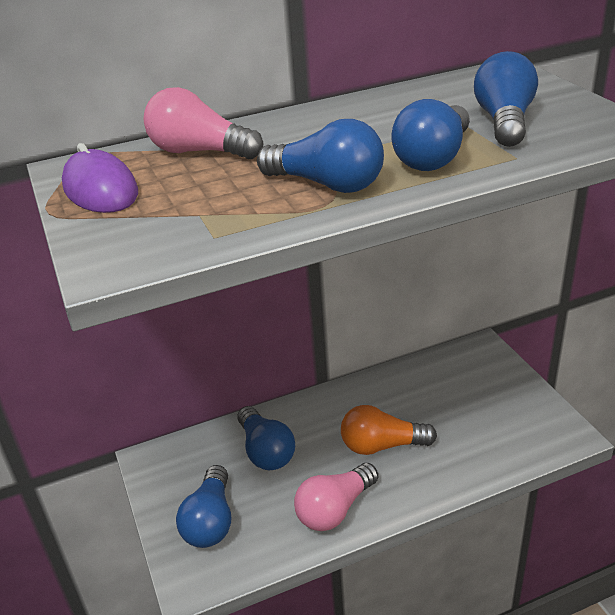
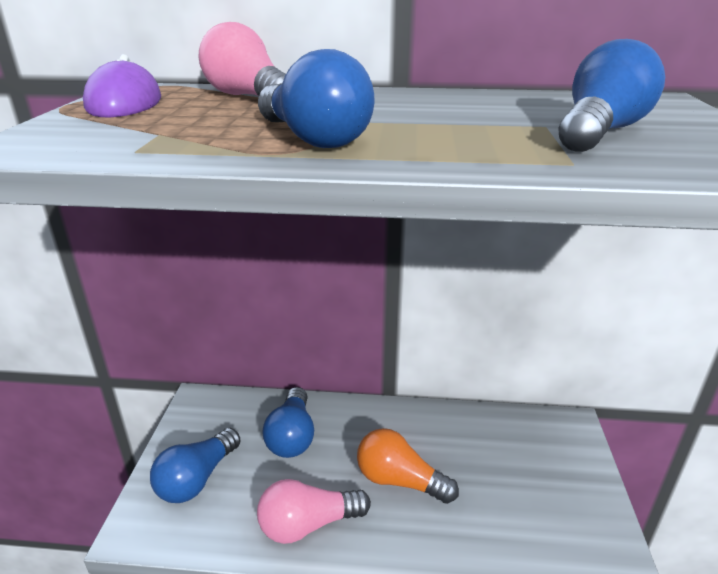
camera: 25 degrees right, 5 degrees down
(433, 158) = (465, 143): blue light bulb -> none

